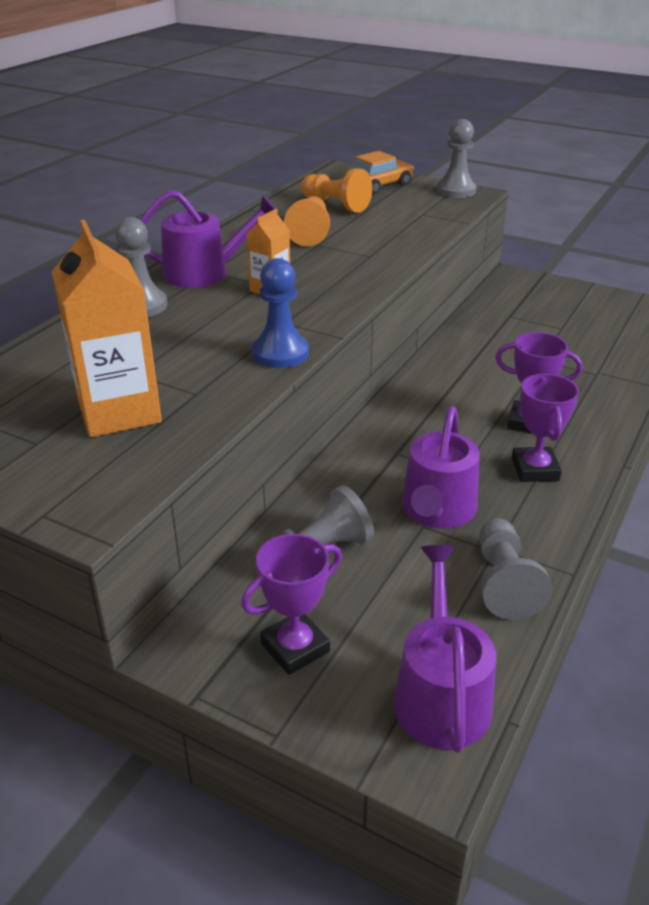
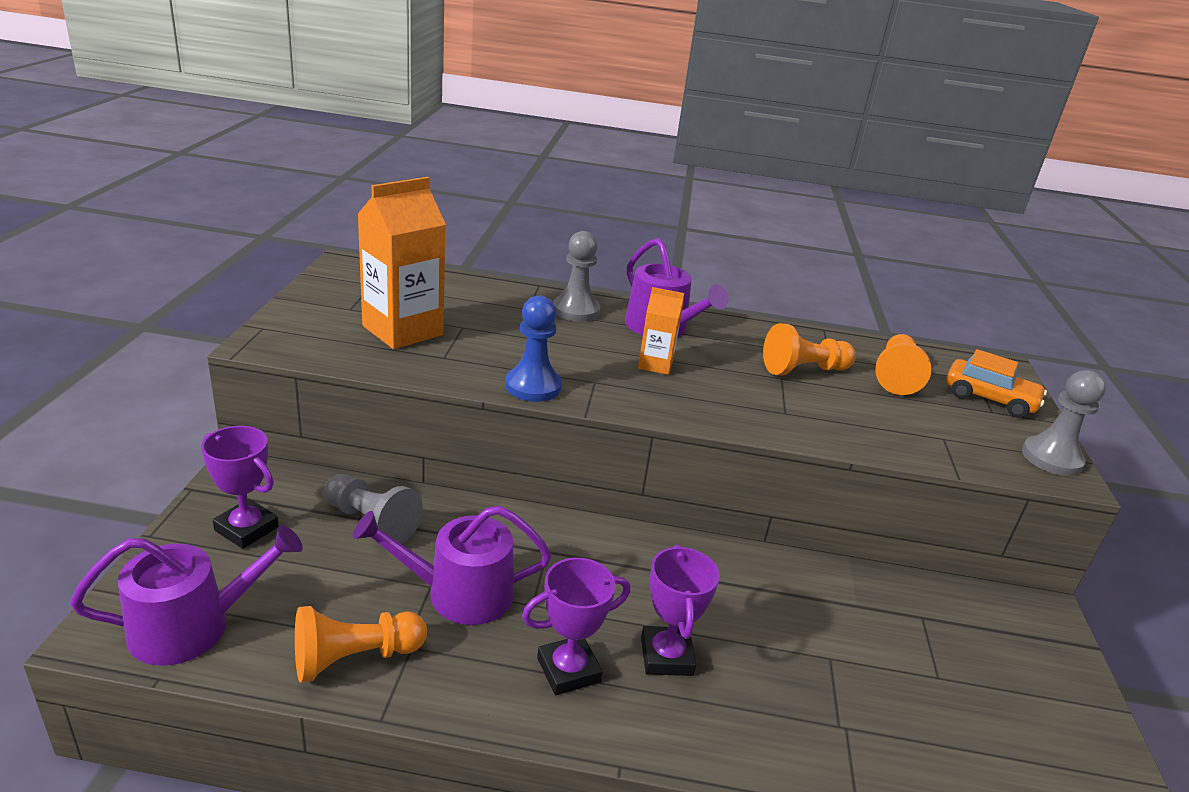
camera: 65 degrees right, 5 degrees down
(504, 582) = (354, 658): grey pawn -> orange pawn

